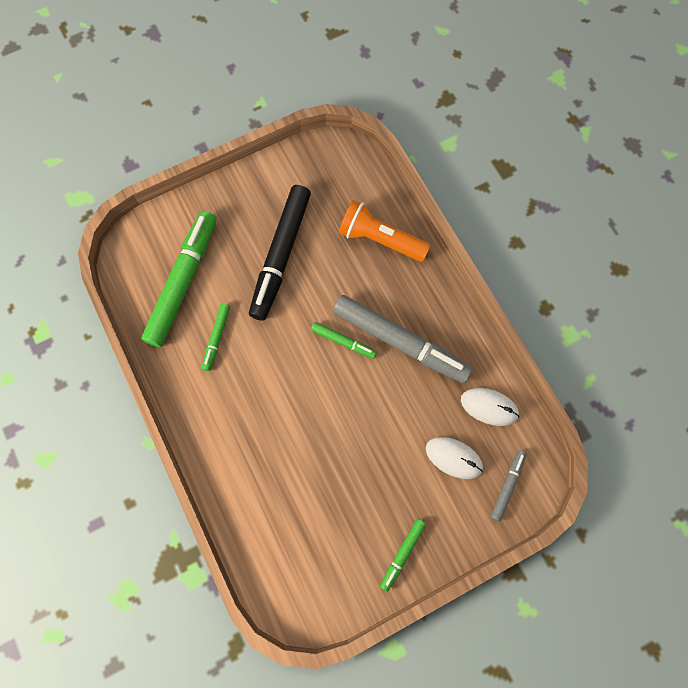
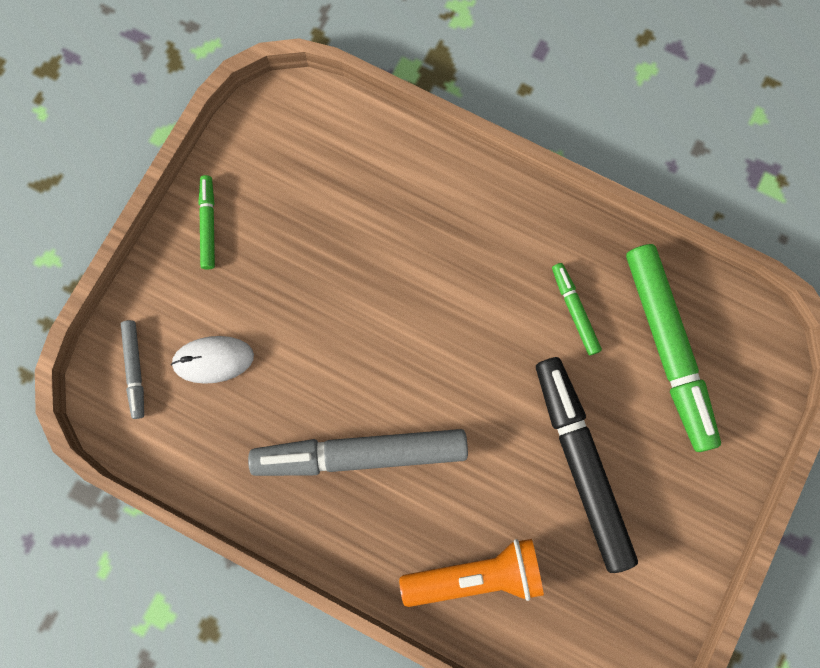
camera: 145 degrees right, 5 degrees up
(343, 342) = (427, 407): green marker -> none
(489, 407) = (206, 446): white mouse -> none

